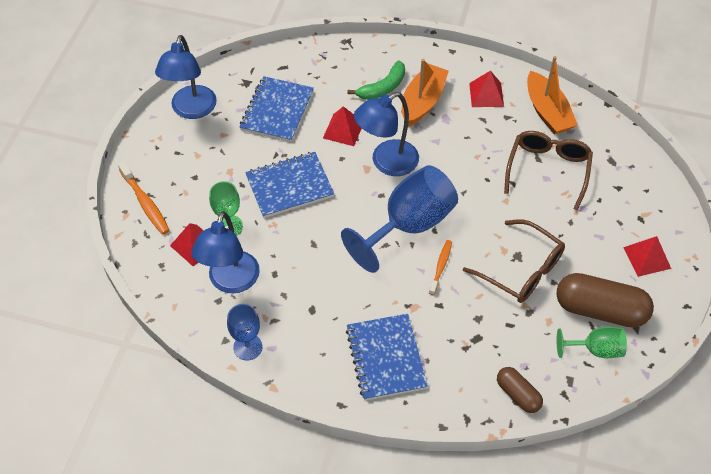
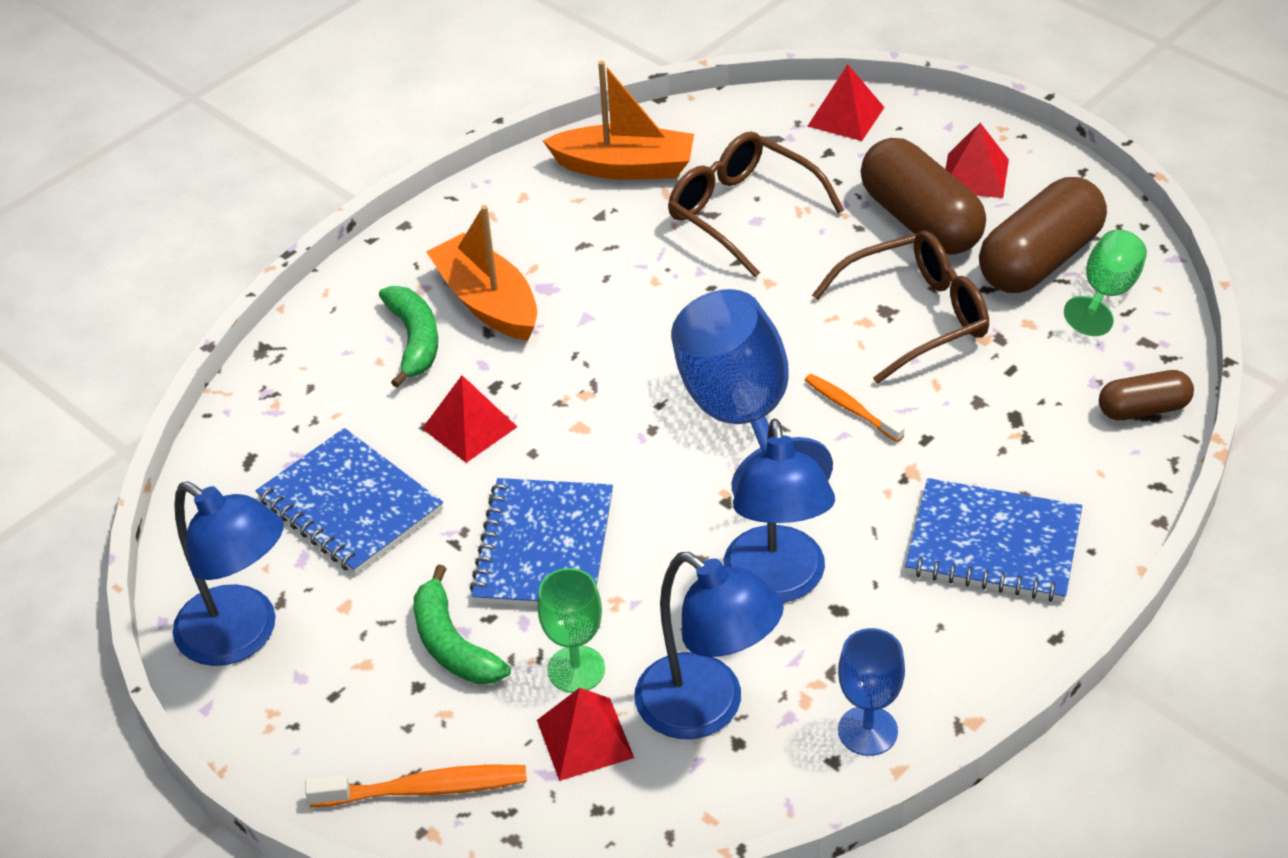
camera: 60 degrees left, 10 degrees down
(221, 179) = (453, 644): none -> green banana
(386, 163) = (587, 397): blue lamp -> blue lamp (777, 583)
(486, 94) = (534, 221): red pyramid -> red pyramid (845, 116)
(593, 246) = (920, 221): none -> brown capsule

